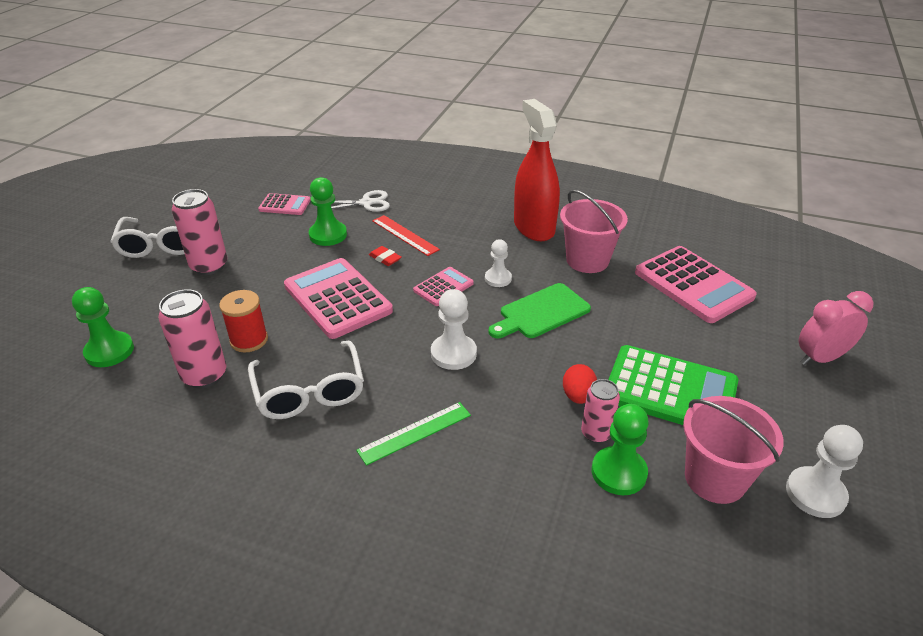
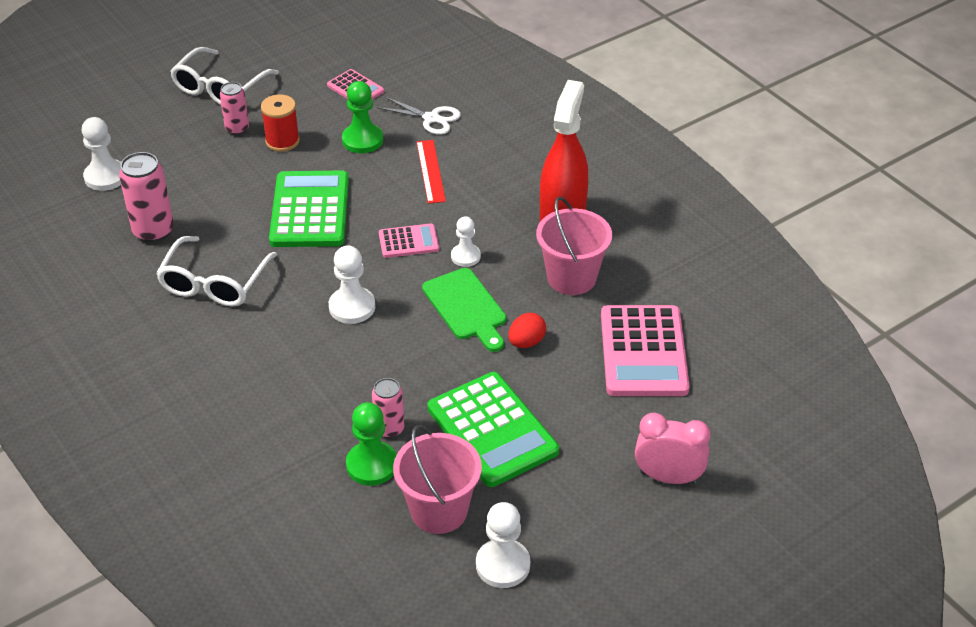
camera: 35 degrees right, 5 degrees up
(109, 351) = (105, 177): green pawn -> white pawn
(209, 266) = (237, 129): pink can -> pink can, size x0.62
(249, 340) = (209, 216): red spool -> red spool (282, 141)
(337, 298) = (310, 210): pink calculator -> green calculator
(385, 258) = (388, 188): red eraser -> none
(415, 433) = (257, 355): green ruler -> none
(541, 312) = (466, 307): green cutting board -> green cutting board turned 120 degrees counterclockwise
(578, 396) = (410, 394): red egg -> red egg (526, 342)

